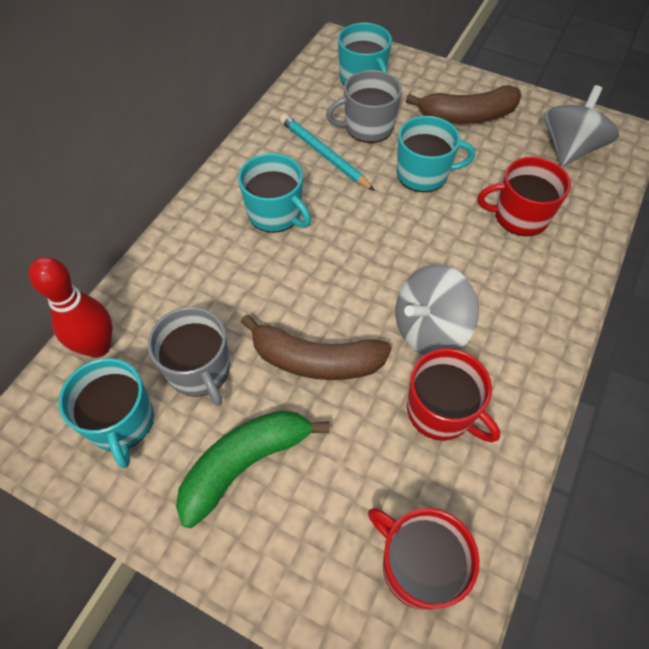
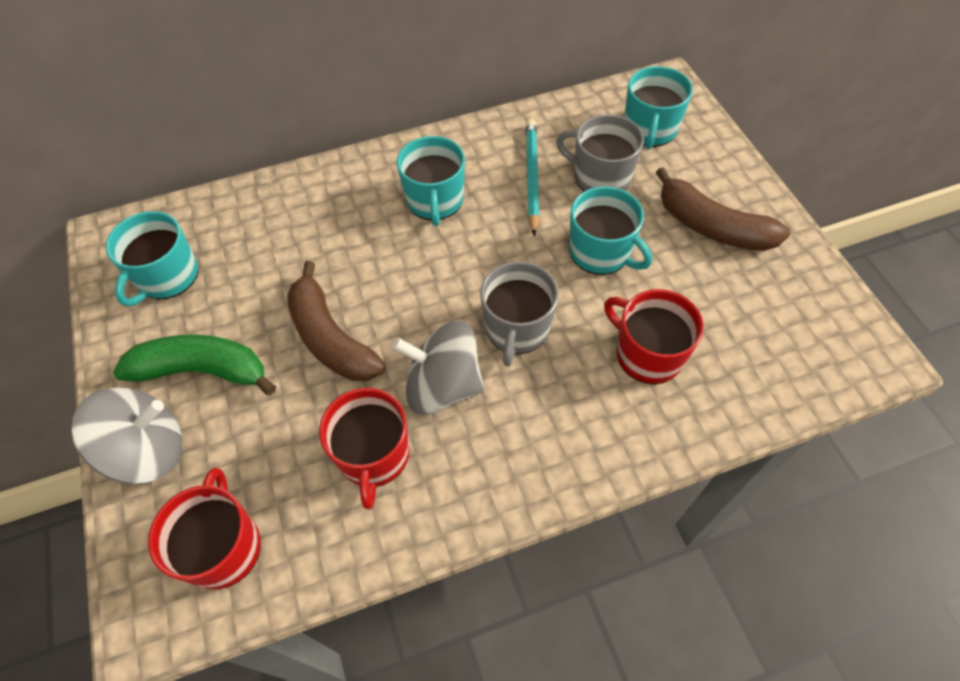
camera: 45 degrees right, 0 degrees up
(98, 346) = (209, 213): red bowling pin -> none
(199, 370) = (249, 280): grey mug -> grey mug (517, 329)
(569, 149) = (786, 328): grey spinning top -> grey spinning top (148, 450)

